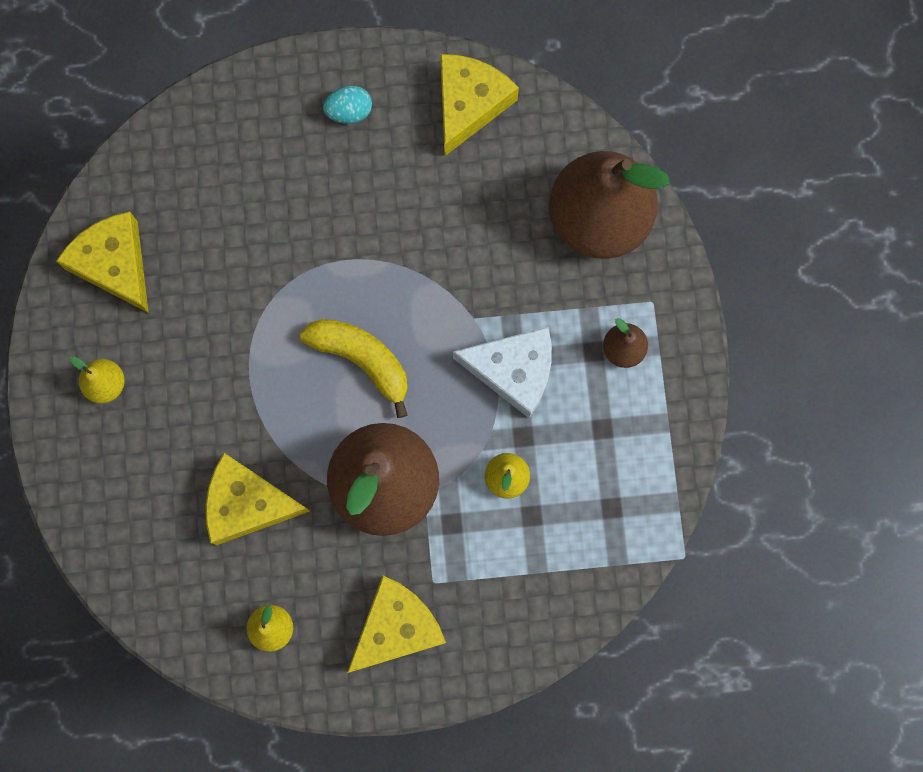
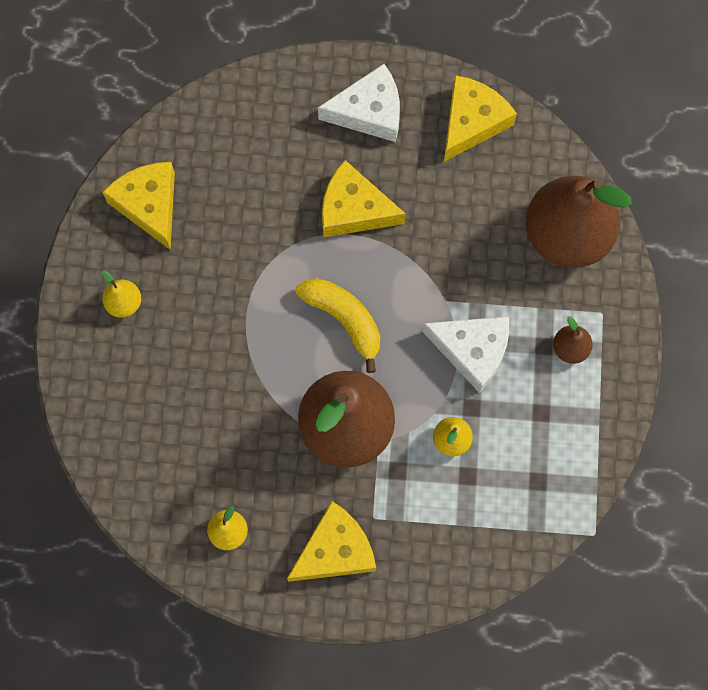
camera: 10 degrees right, 5 degrees down
(247, 504) = (226, 423): yellow cheese -> yellow cheese (354, 209)
(349, 112) = (369, 112): turquoise egg -> white cheese

